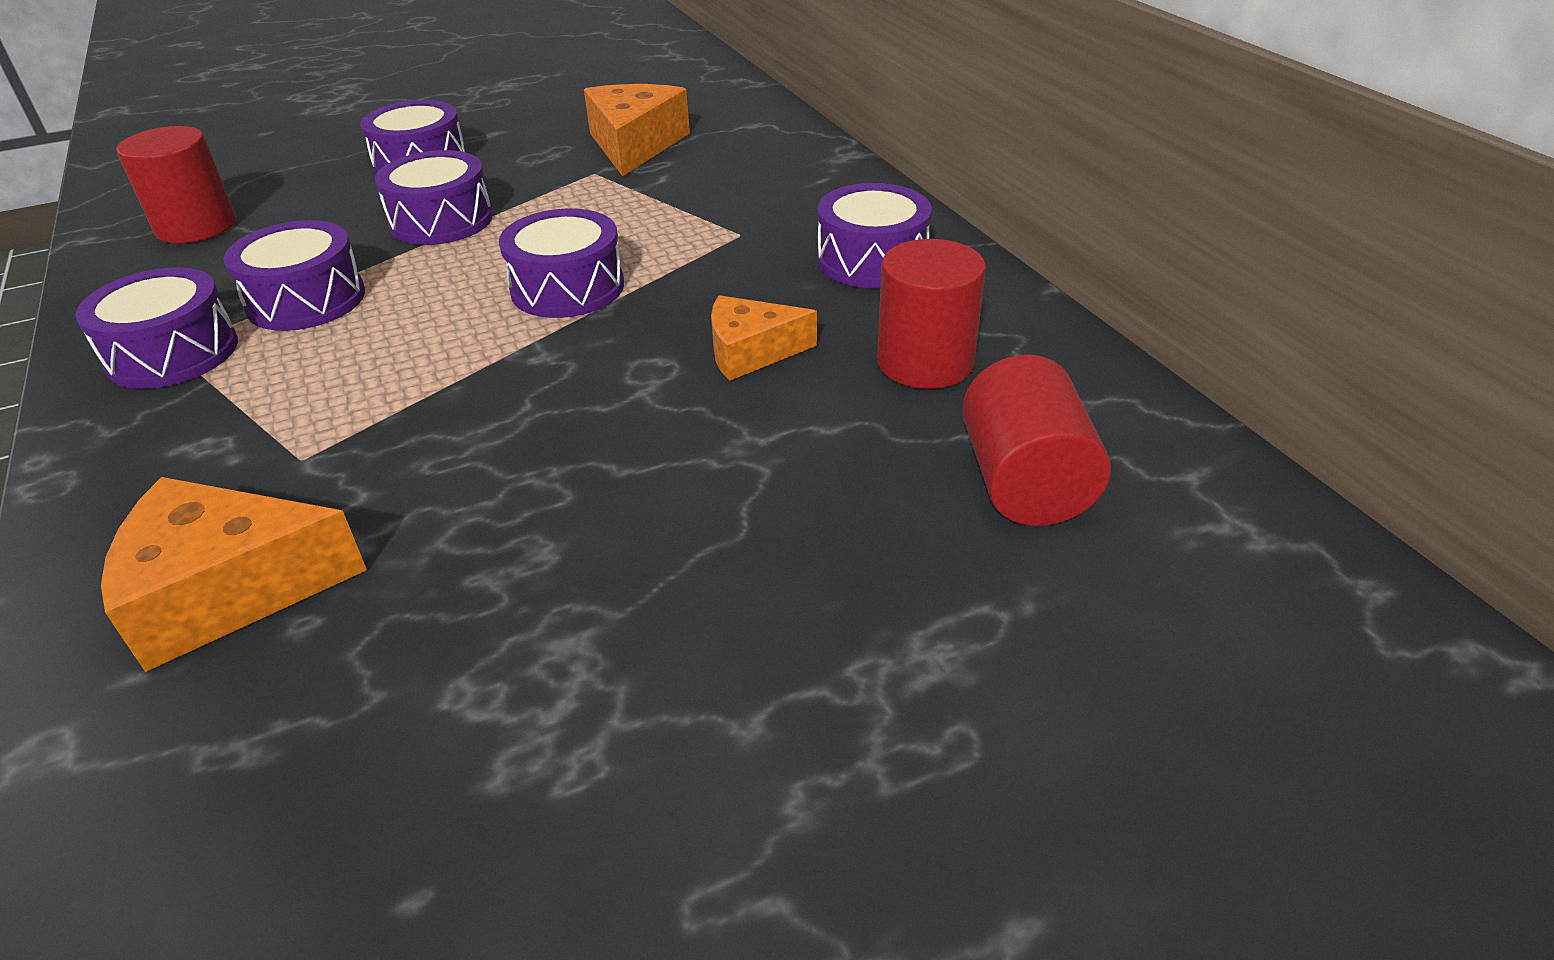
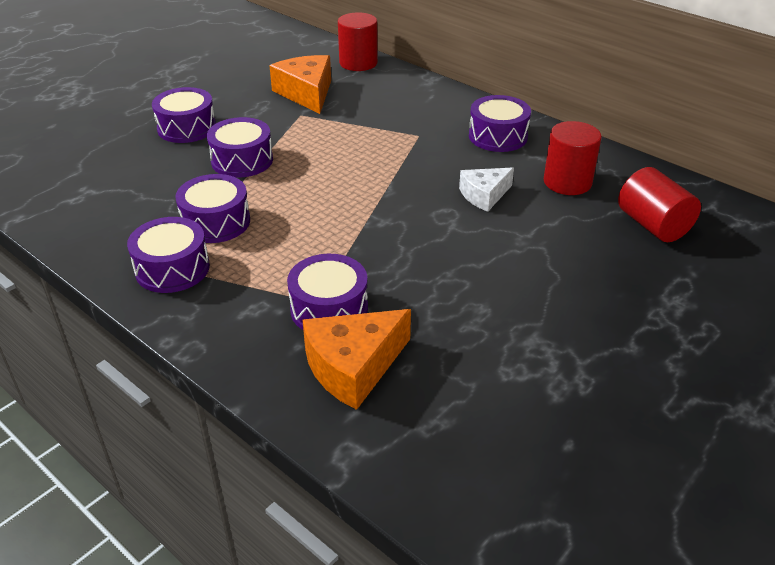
camera: 25 degrees left, 0 degrees up
(196, 226) = (86, 194): red cylinder -> red cylinder (358, 63)
(567, 288) = (358, 183): purple drum -> purple drum (329, 309)
(751, 351) = (484, 195): orange cheese -> white cheese

